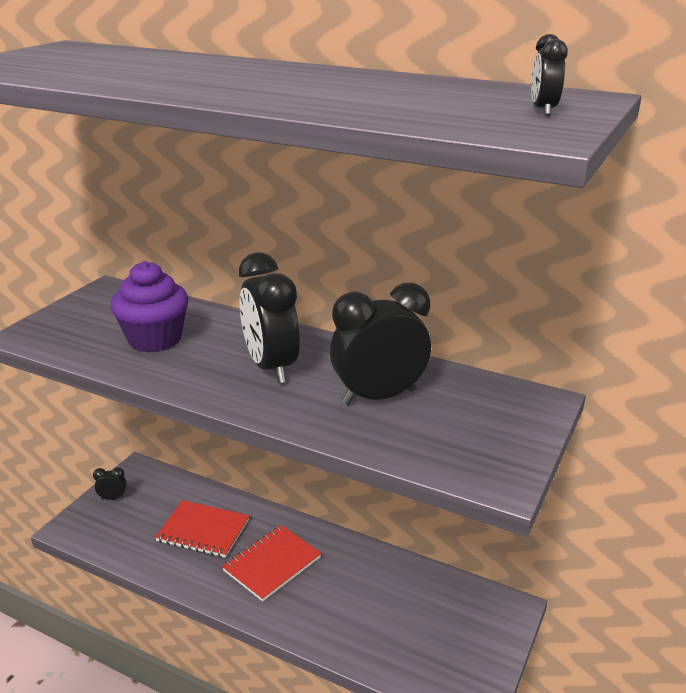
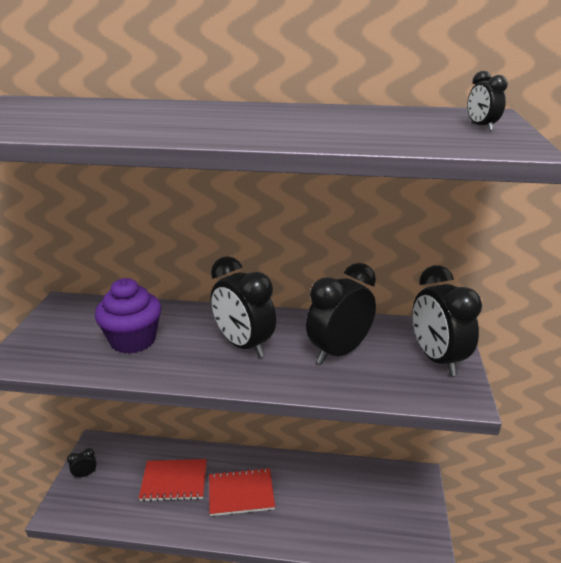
camera: 20 degrees left, 0 degrees up
(272, 564) = (241, 493): red notebook -> red notebook turned 60 degrees clockwise
(500, 430) = (437, 359): none -> black clock

